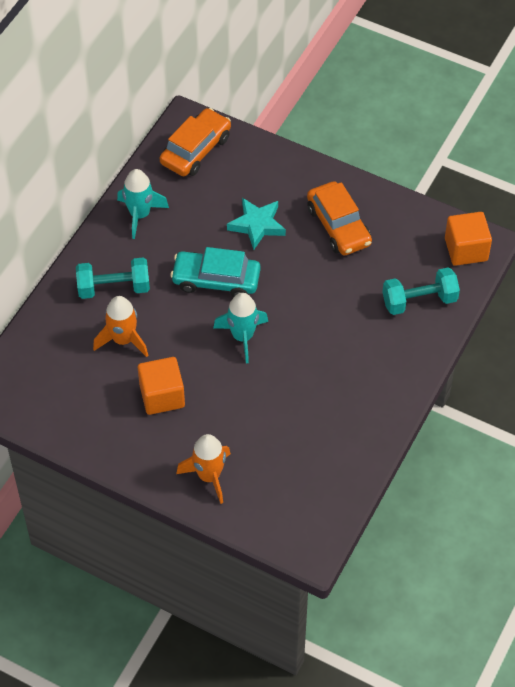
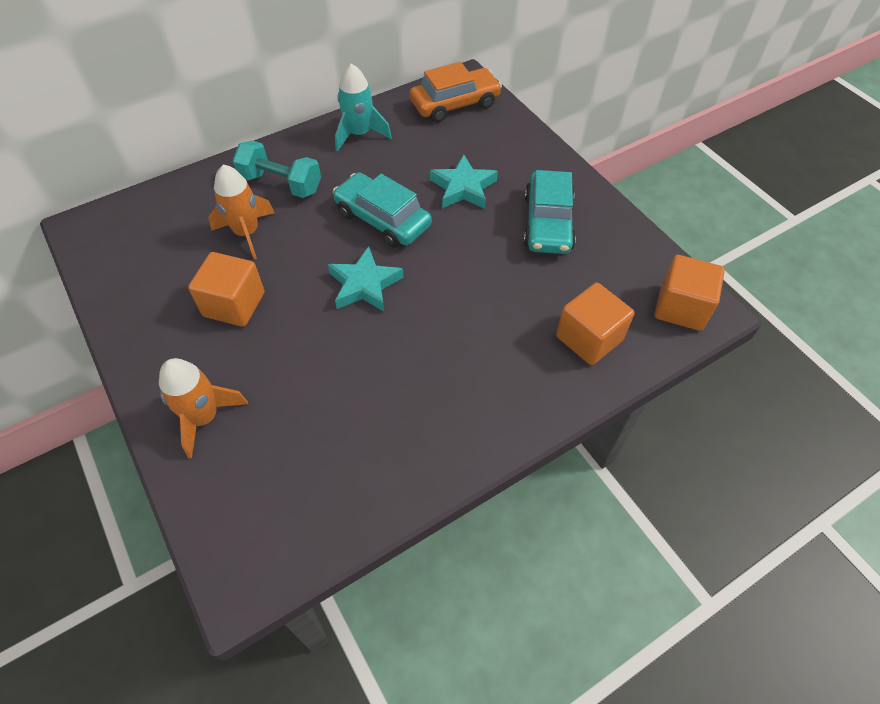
camera: 30 degrees right, 0 degrees up
(242, 337) = (364, 285): turquoise rocket -> turquoise star
(338, 226) = (548, 223): orange car -> turquoise car
(419, 301) = (589, 338): turquoise dumbbell -> orange cube

